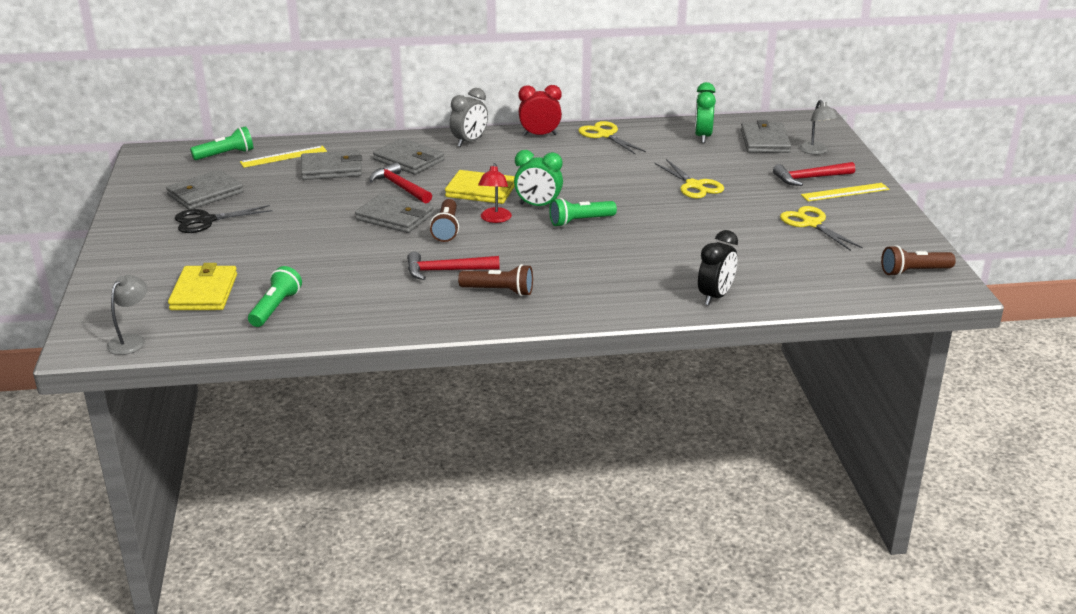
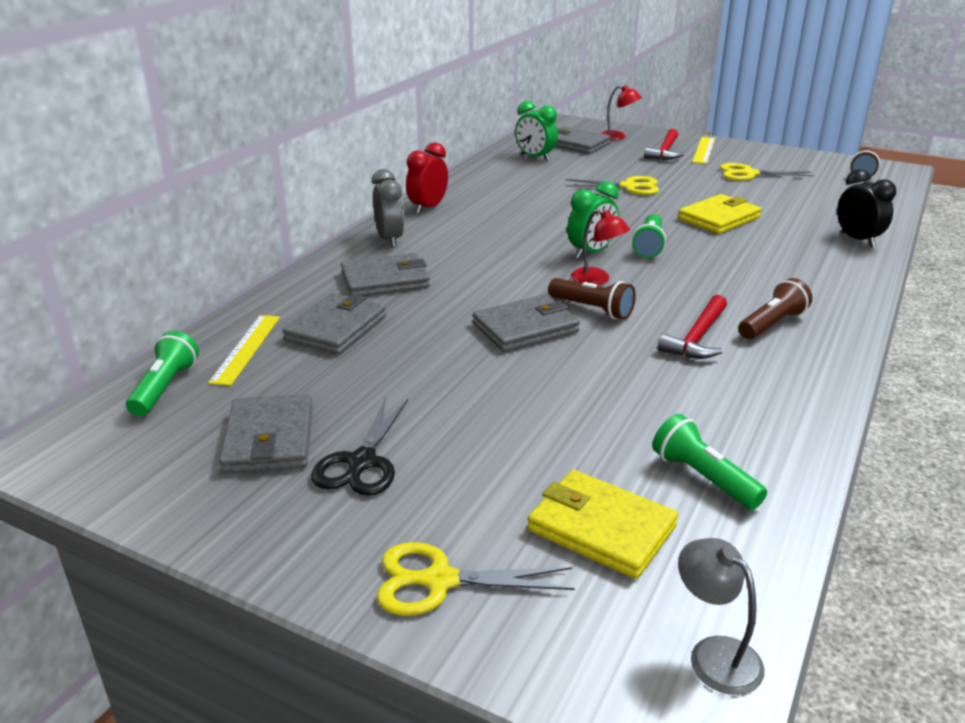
camera: 55 degrees left, 0 degrees up
(400, 187) = (449, 304): red hammer -> none
(481, 191) = (520, 267): yellow wallet -> yellow wallet (719, 218)
(605, 135) = (473, 186): yellow scissors -> yellow scissors (438, 581)
(816, 151) = (618, 137): grey lamp -> red lamp

